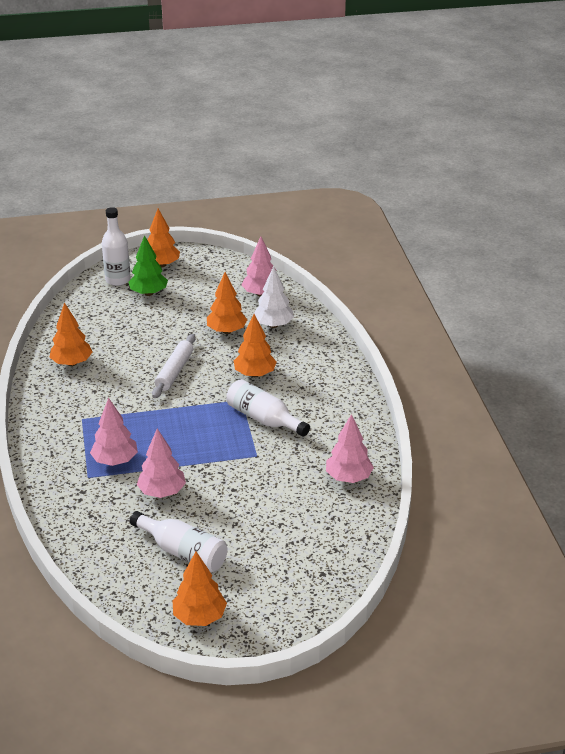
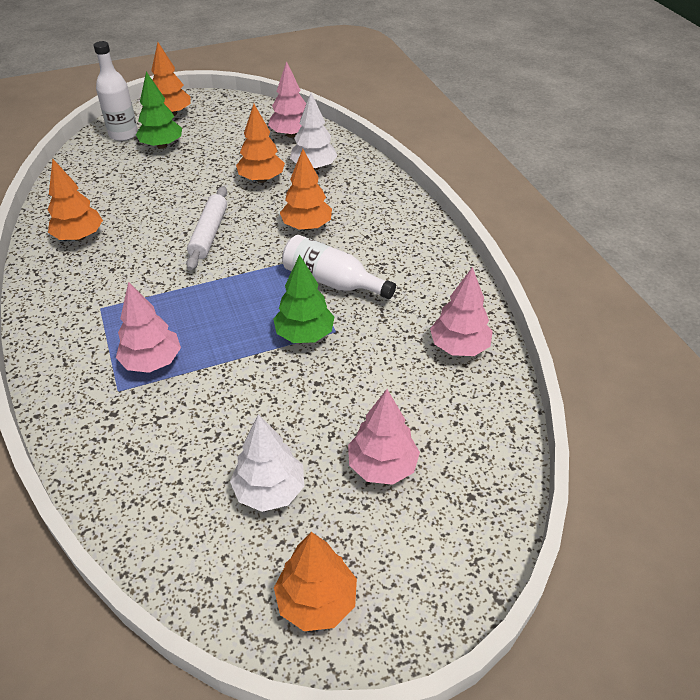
camera: 10 degrees left, 10 degrees up
(162, 492) = (223, 400): pink tree -> pink tree (382, 466)
(183, 552) = (269, 490): white bottle -> white tree
(232, 455) = (304, 334): none -> green tree

